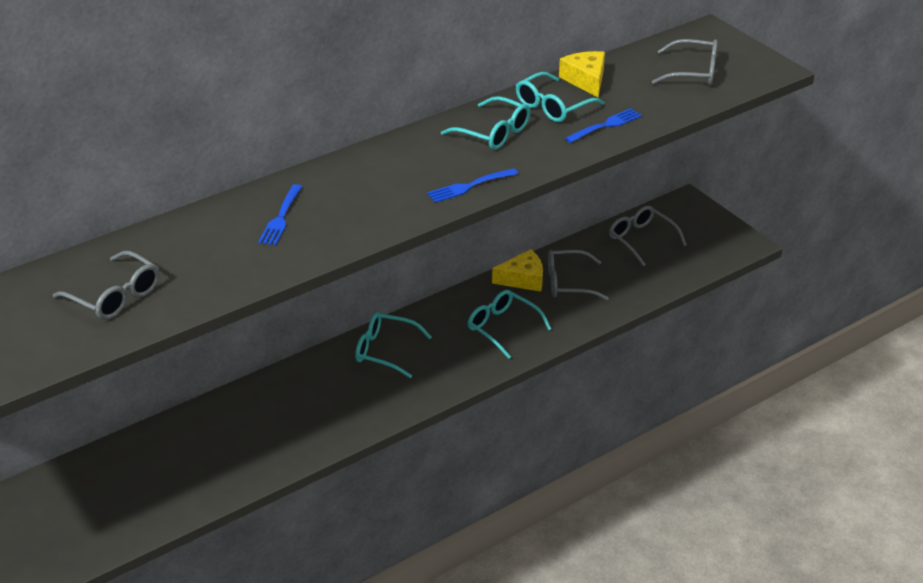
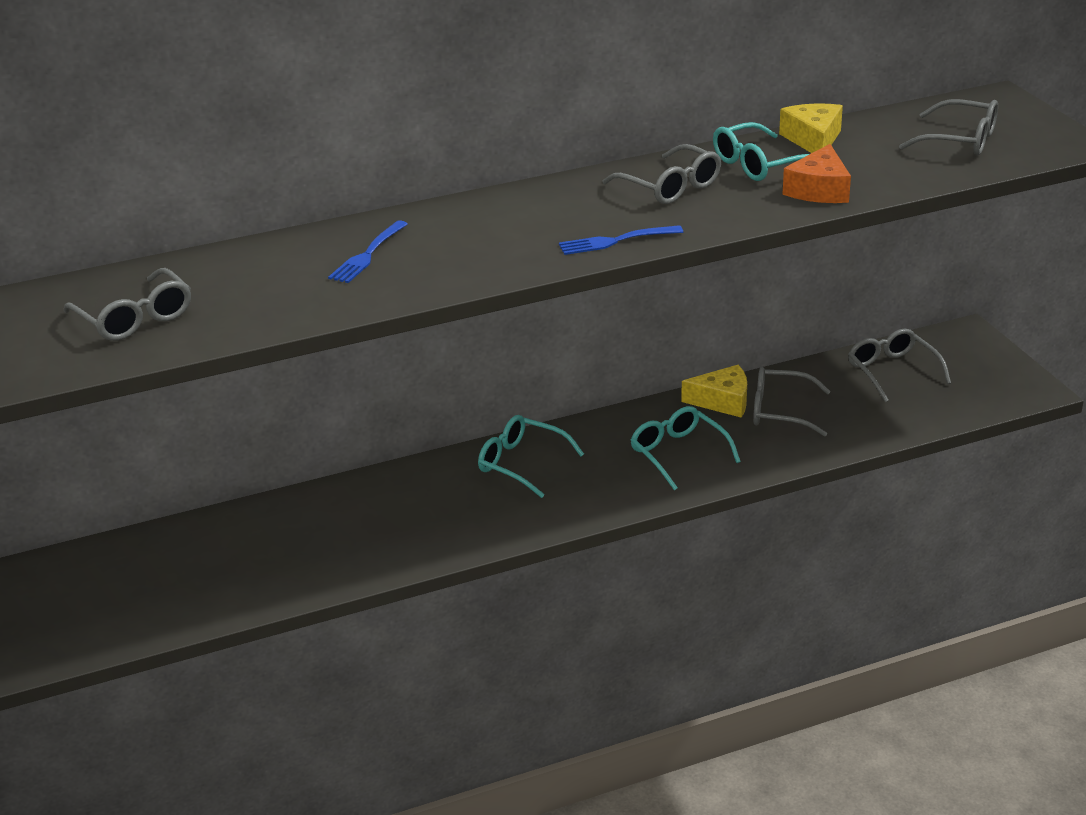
camera: 15 degrees right, 5 degrees down
(493, 133) = (670, 187): turquoise glasses -> grey glasses
(605, 126) = (819, 190): blue fork -> orange cheese

